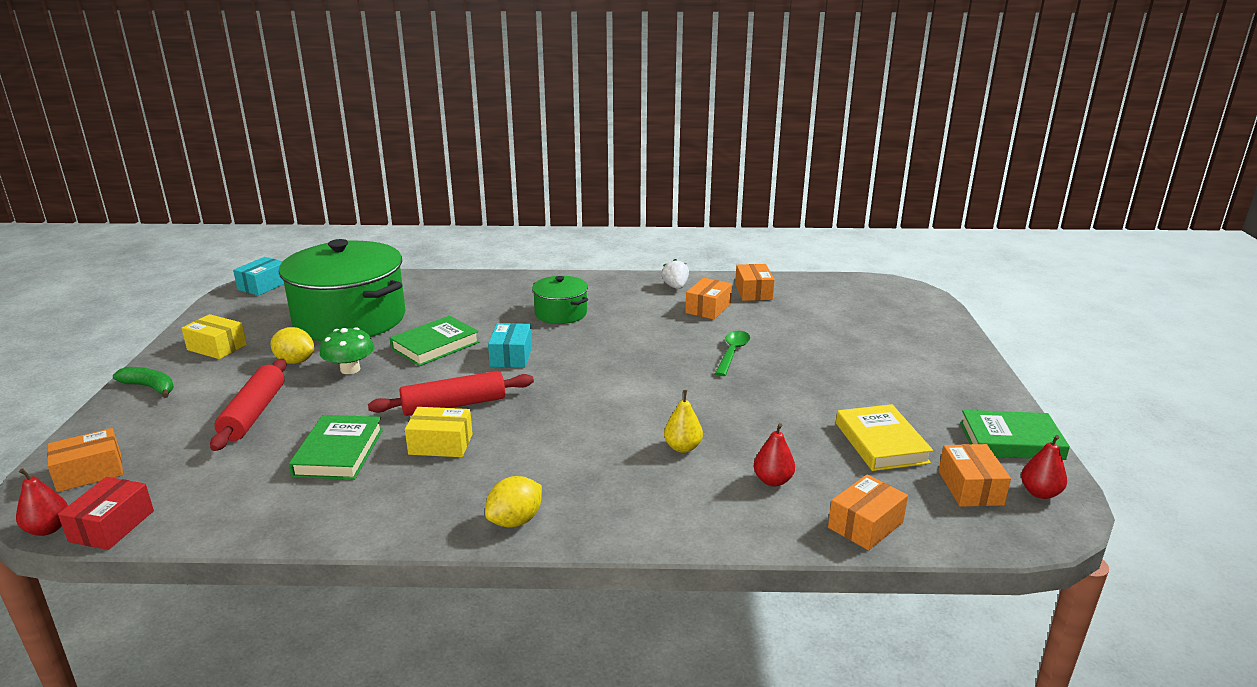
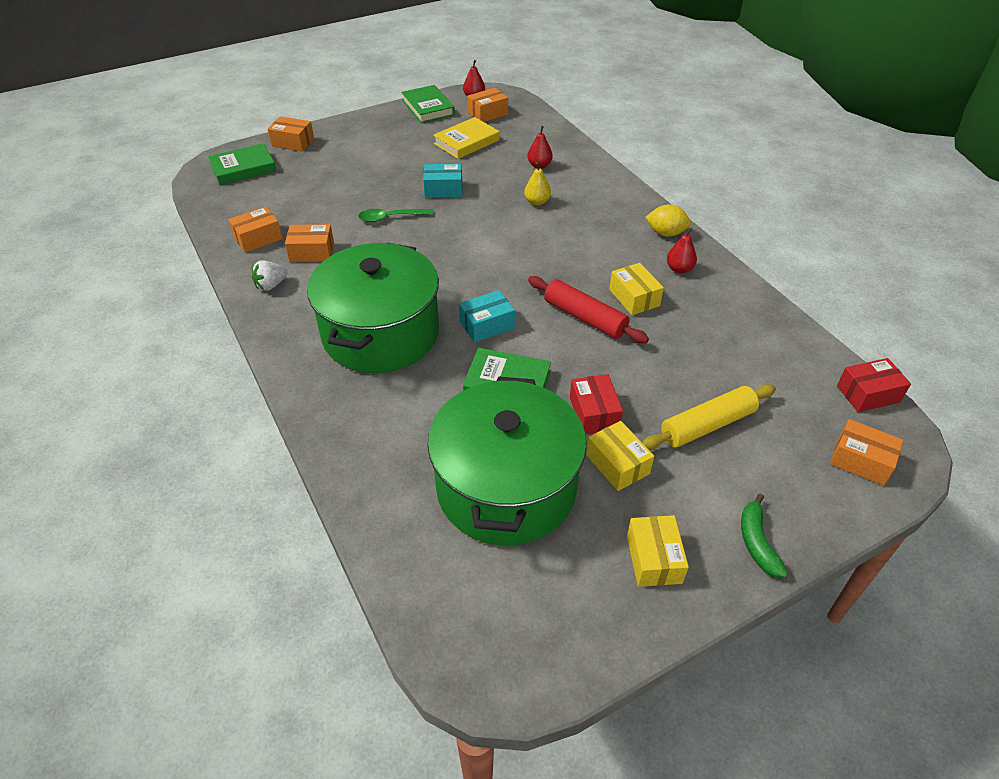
camera: 120 degrees left, 20 degrees up
(48, 529) = (909, 424): red pear -> red pear (679, 269)
(254, 413) = (707, 425): red rolling pin -> yellow rolling pin
(263, 286) = (487, 666): turquoise box -> turquoise box (443, 189)
(295, 361) = (617, 464): yellow lemon -> yellow box
(339, 452) = (693, 340): green book -> green book (243, 168)
(350, 369) = (594, 413): green mushroom -> red box
(561, 313) = (381, 333): green pot -> green pot, size x2.06
(865, 525) = (550, 134): orange box -> orange box (293, 142)

